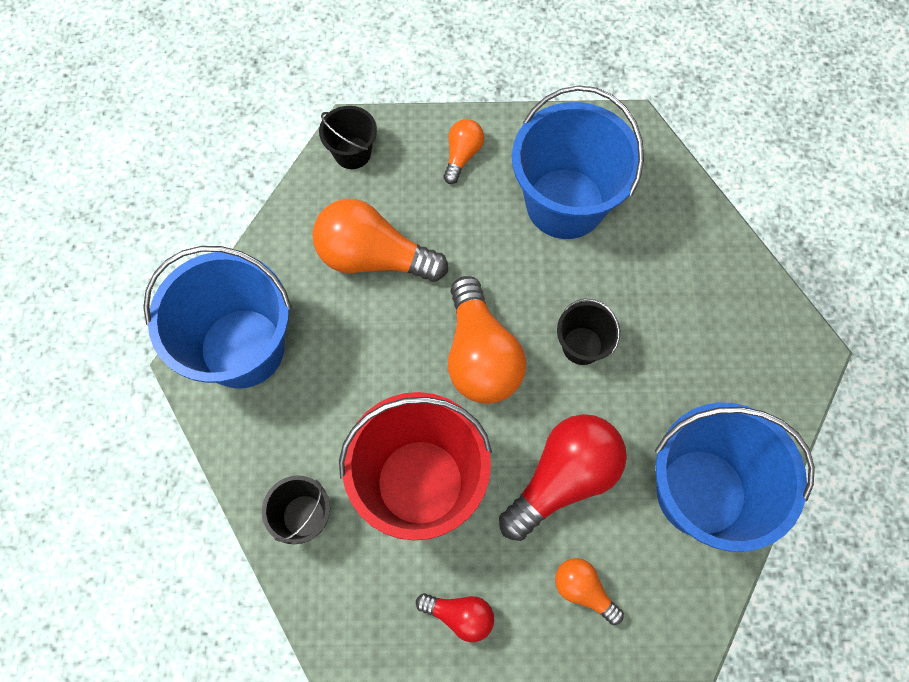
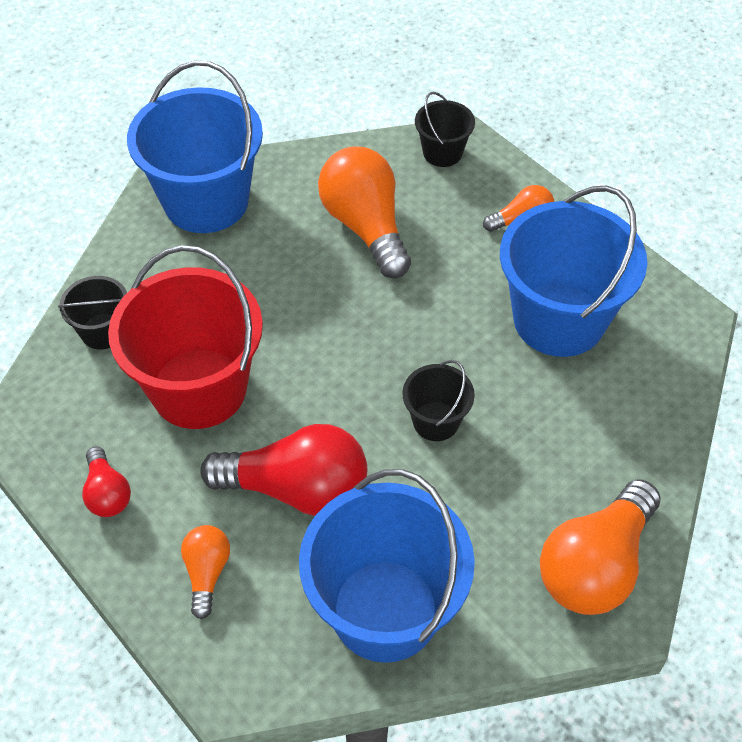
camera: 50 degrees right, 15 degrees down
(480, 356) = (351, 354): orange light bulb -> orange light bulb (595, 565)

